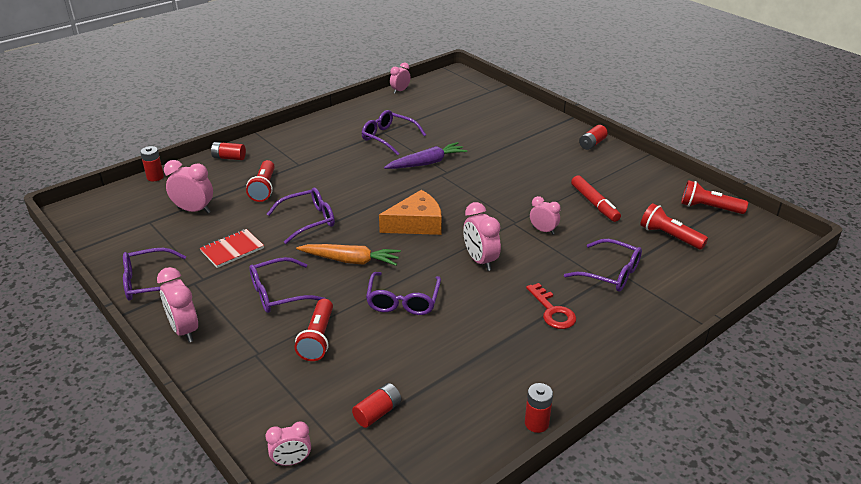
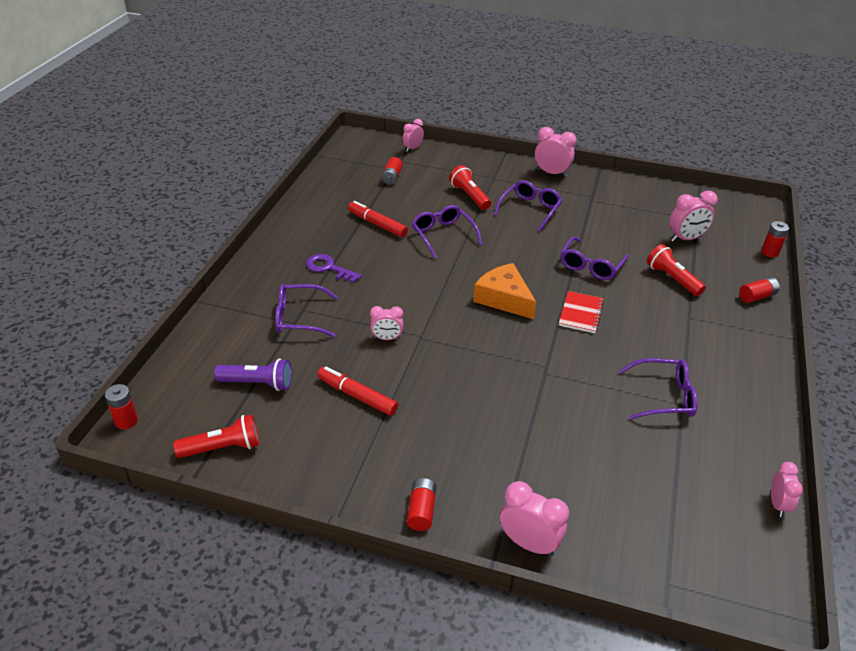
camera: 145 degrees right, 5 degrees up
(149, 283) = (618, 186): purple glasses -> none
(232, 250) = (606, 223): red notebook -> red notebook (581, 313)
(350, 261) = (514, 248): orange carrot -> none
(416, 224) = (504, 298): orange cheese -> orange cheese turned 105 degrees clockwise
(427, 163) = (578, 375): purple carrot -> none
(460, 344) = (377, 224): none -> red marker
(480, 261) = (417, 286): pink clock -> pink clock (529, 543)
(536, 423) = (296, 202): red battery -> red battery (126, 421)
(552, 311) = (329, 268): red key -> purple key
(669, 236) = (258, 383): red flashlight -> purple flashlight

